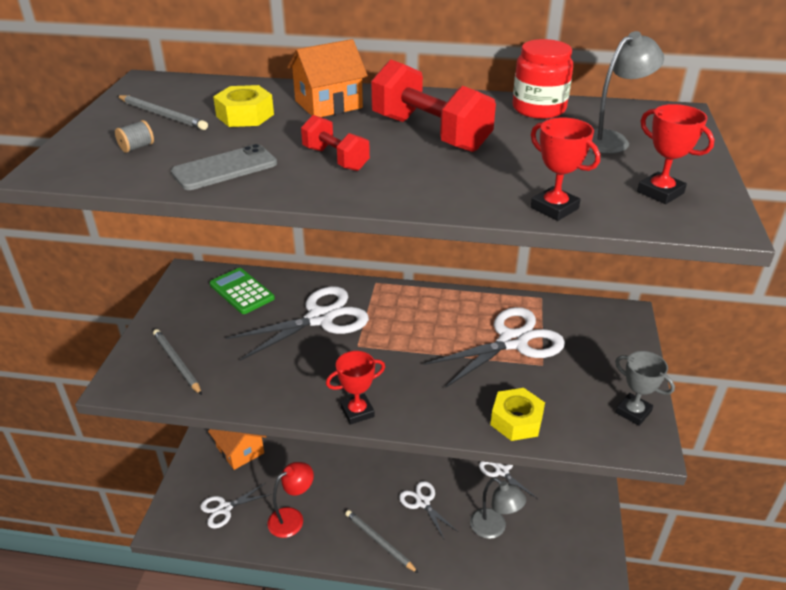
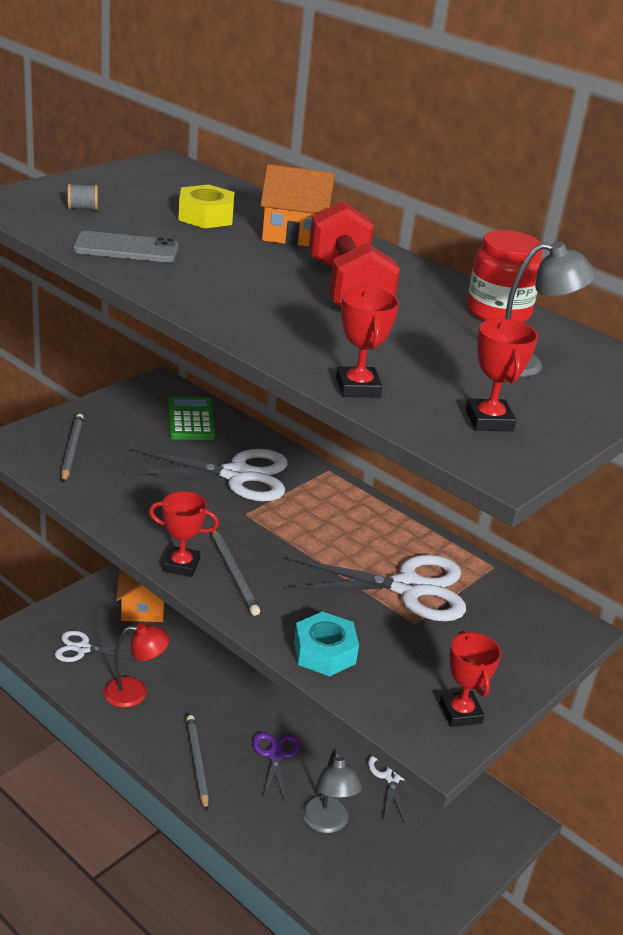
camera: 30 degrees right, 5 degrees down
(162, 115) = (139, 192): grey pencil -> grey pencil (233, 573)
(335, 159) = (227, 276): red dumbbell -> none
(423, 502) = (276, 755): white scissors -> purple scissors
(516, 420) = (324, 652): yellow nut -> turquoise nut
(633, 412) = (460, 713): grey trophy -> red trophy

